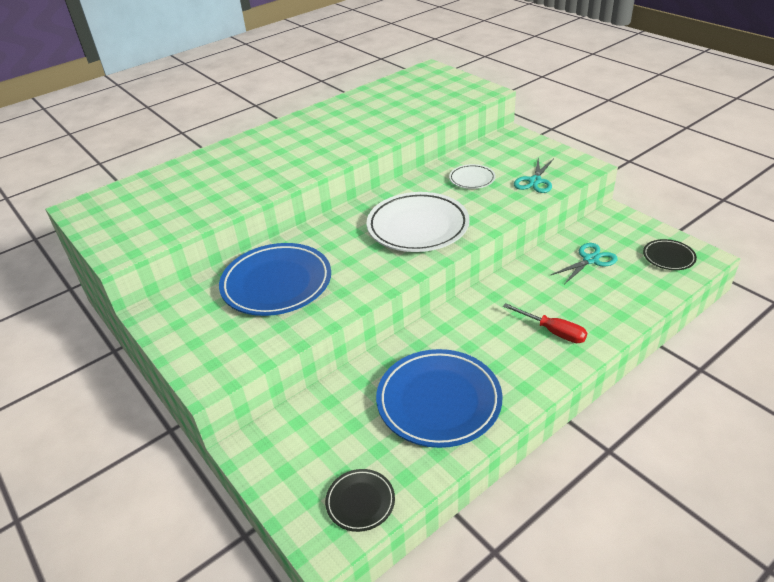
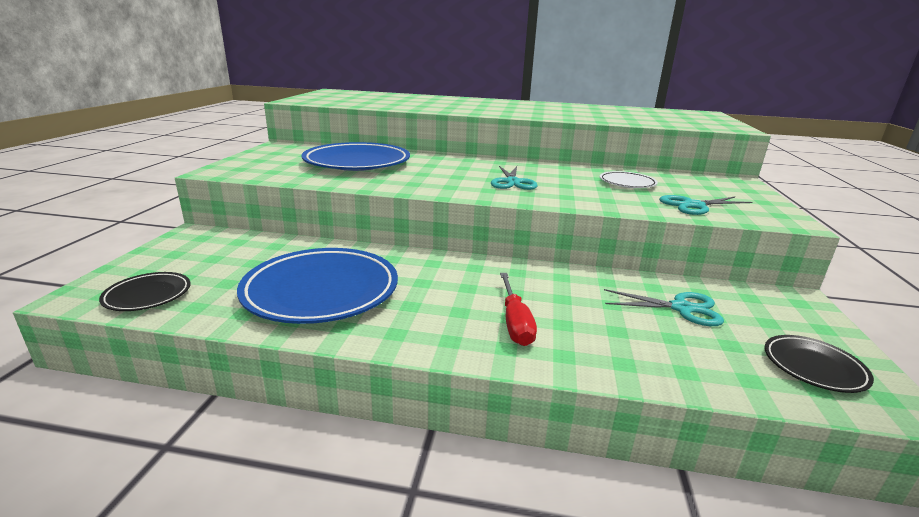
camera: 45 degrees right, 15 degrees down
(418, 227) = (512, 182): white plate -> turquoise scissors

